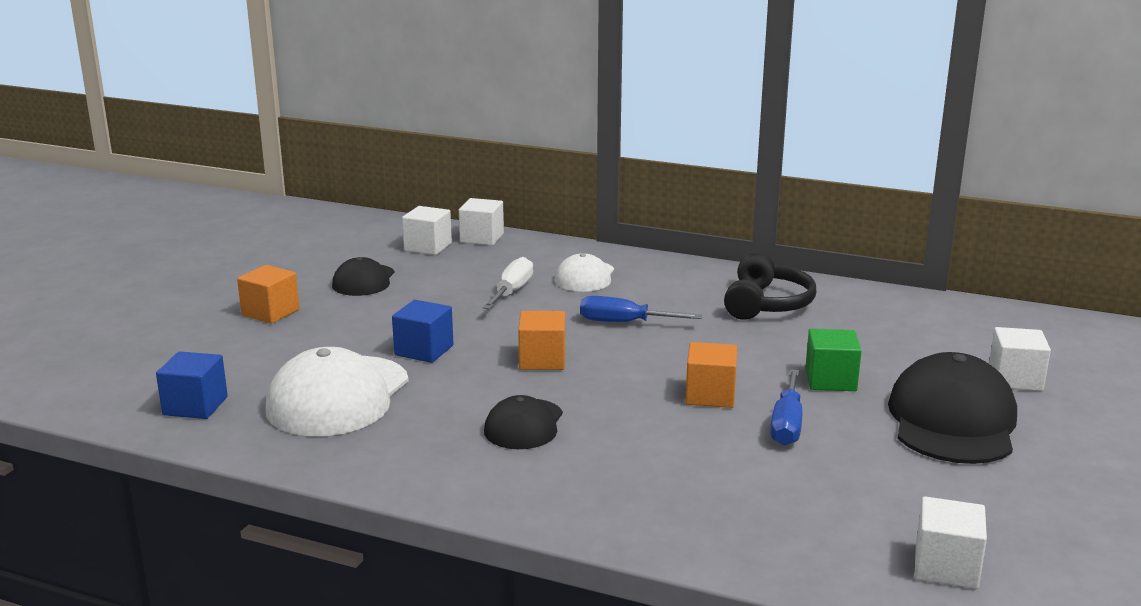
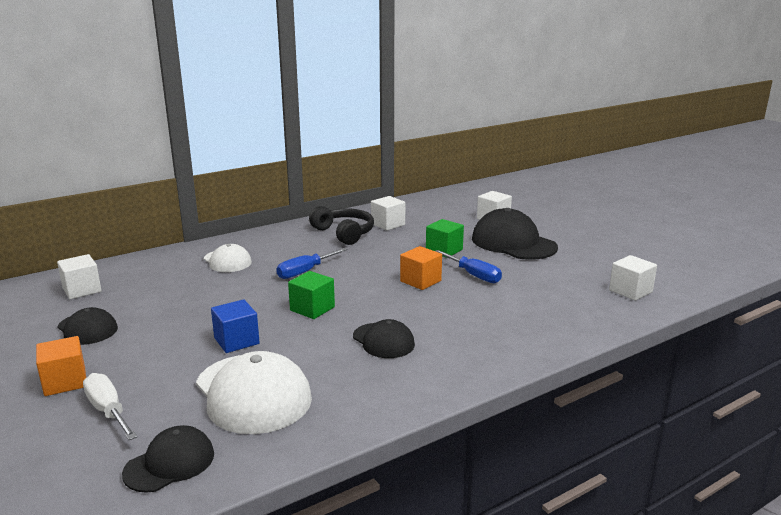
camera: 55 degrees left, 0 degrees up
(195, 406) = (170, 463): blue cube -> black cap
(482, 238) = (108, 269): white cube -> white cube (388, 224)
(512, 292) = (206, 287): white screwdriver -> white screwdriver (108, 411)
(542, 360) = (312, 309): orange cube -> green cube

